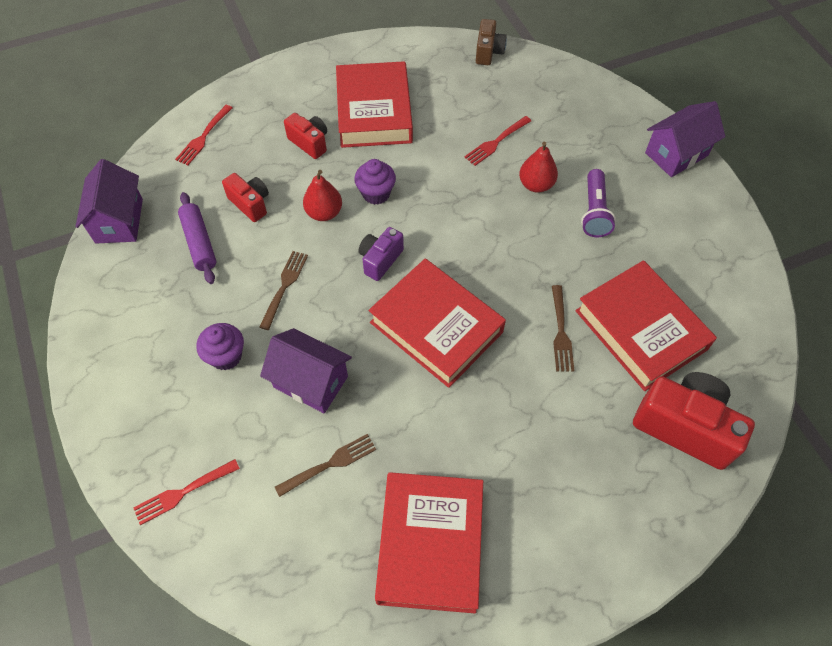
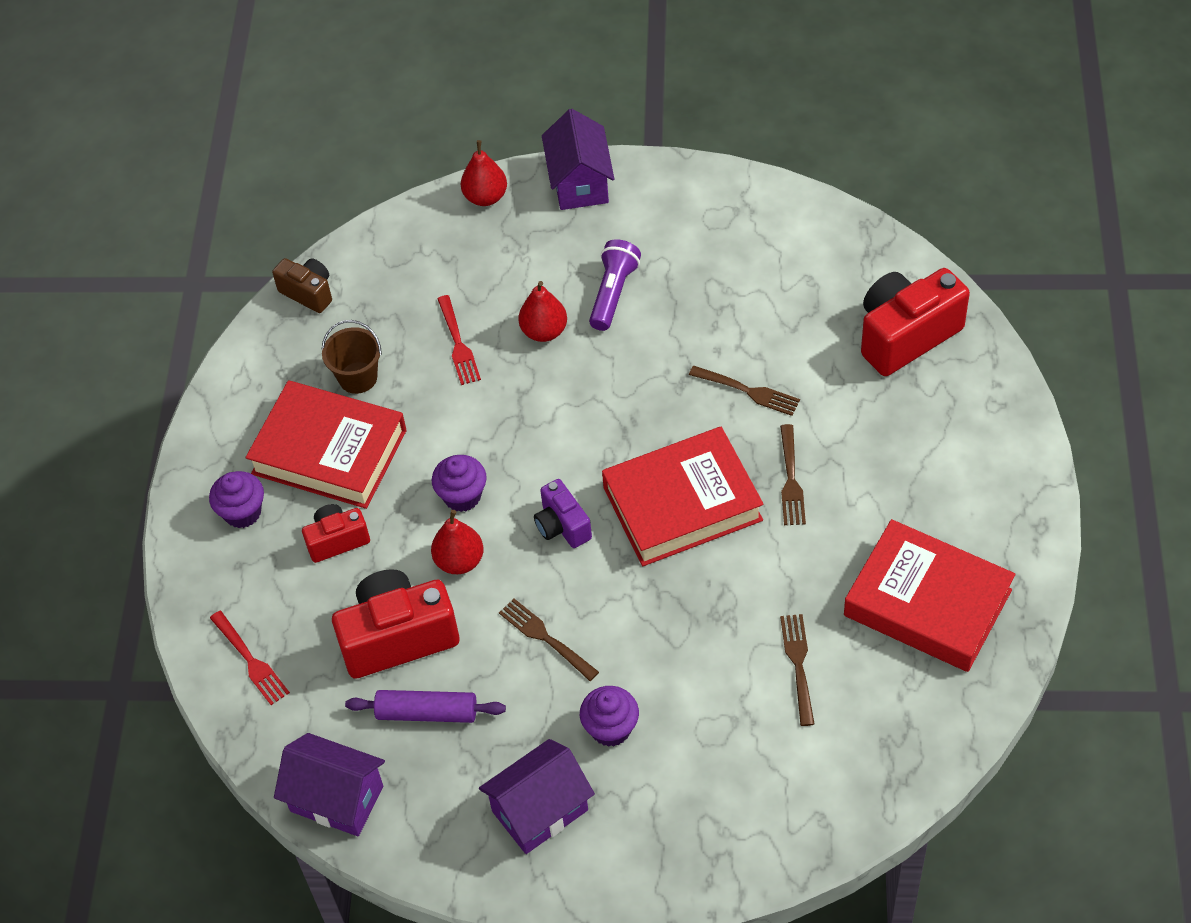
camera: 60 degrees left, 5 degrees down
(184, 492) = (764, 819): red fork -> none
(250, 204) = (398, 637): red camera -> red camera, size x1.81
(308, 89) = (242, 512): none -> purple cupcake
(311, 382) = (689, 651): purple house -> purple house (540, 810)
(438, 102) = (358, 377): none -> brown bucket
(497, 393) = (790, 479): none -> brown fork
(594, 211) = (613, 293): purple flashlight -> purple flashlight turned 105 degrees counterclockwise
(626, 108) = (485, 197): none -> red pear
(640, 330) = (782, 321): red book -> none

